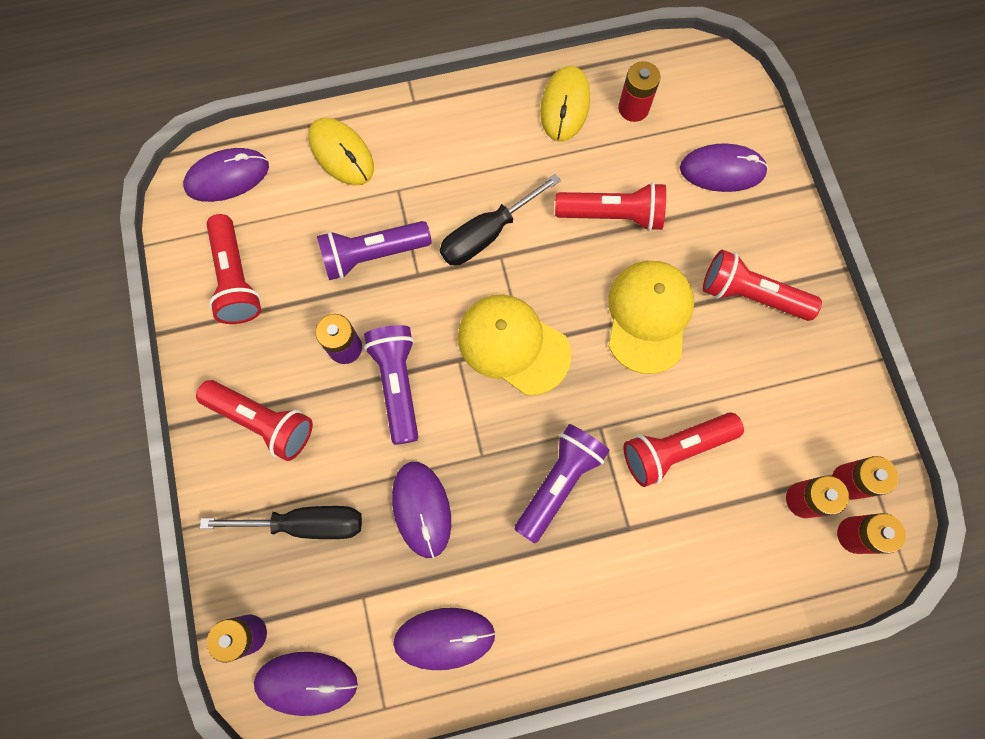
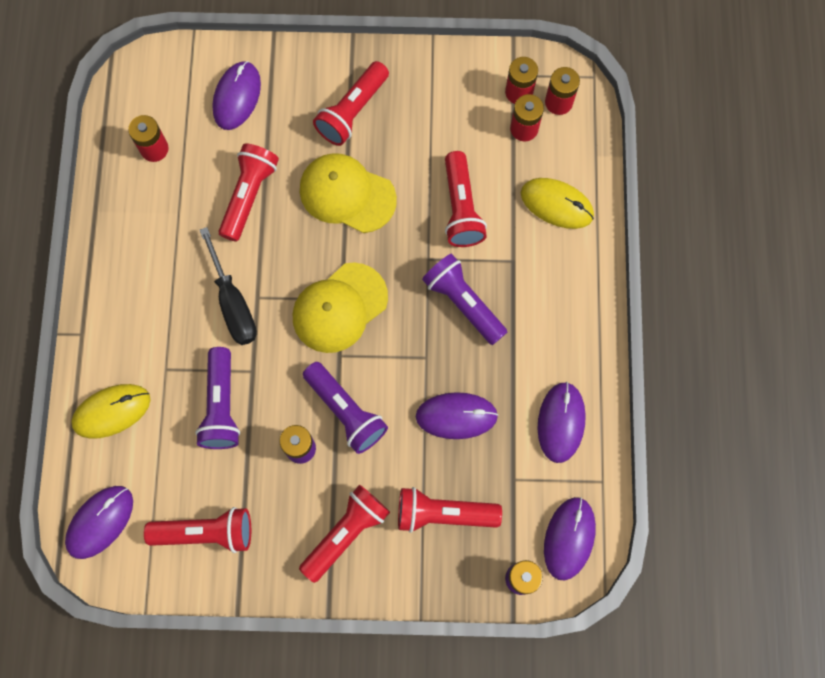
camera: 75 degrees left, 0 degrees up
(227, 177) = (100, 522): purple mouse -> purple mouse turned 45 degrees clockwise
(305, 523) = (443, 513): black screwdriver -> red flashlight
(397, 384) = (346, 411): purple flashlight -> purple flashlight turned 135 degrees counterclockwise
(565, 106) = (132, 205): yellow mouse -> yellow mouse (556, 204)

